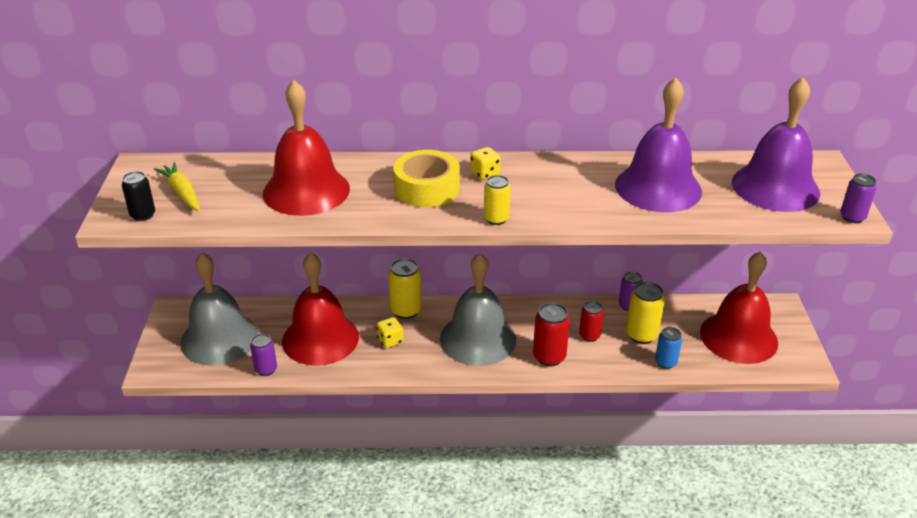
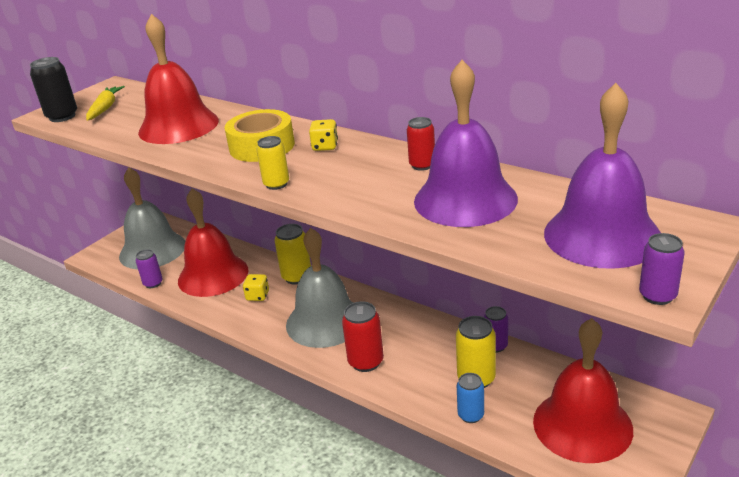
camera: 40 degrees right, 5 degrees down
(143, 215) = (62, 116): black can -> black can, size x1.51
(589, 336) = (424, 358): red can -> red can (422, 165)

